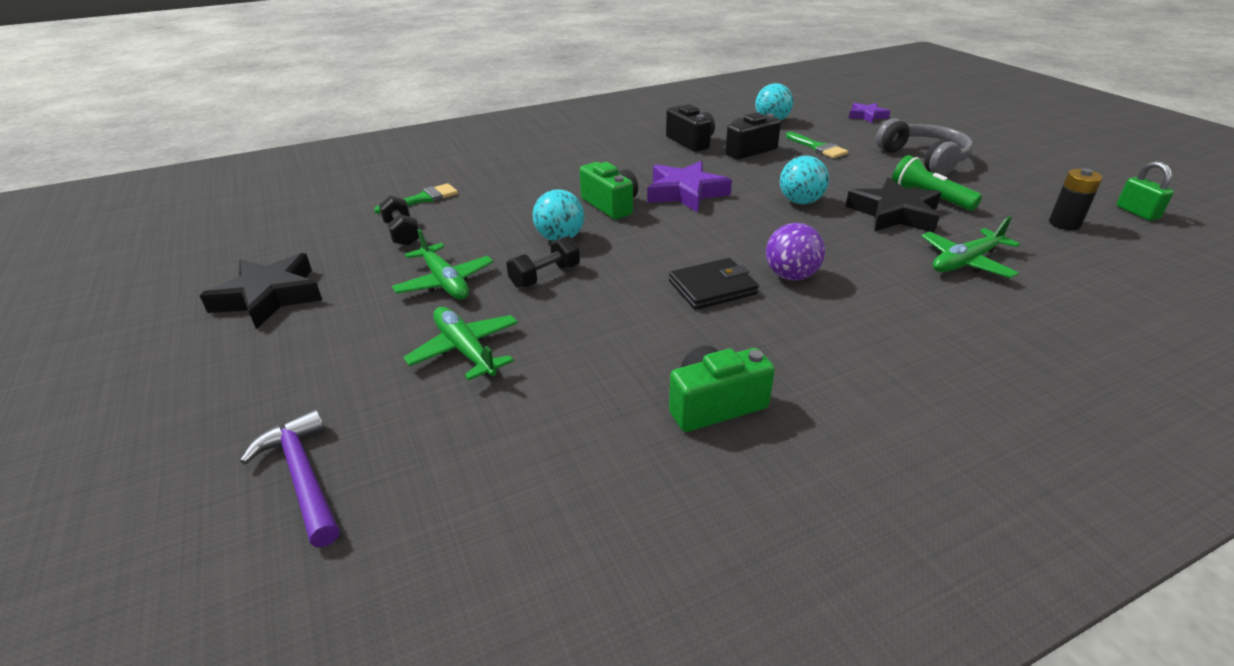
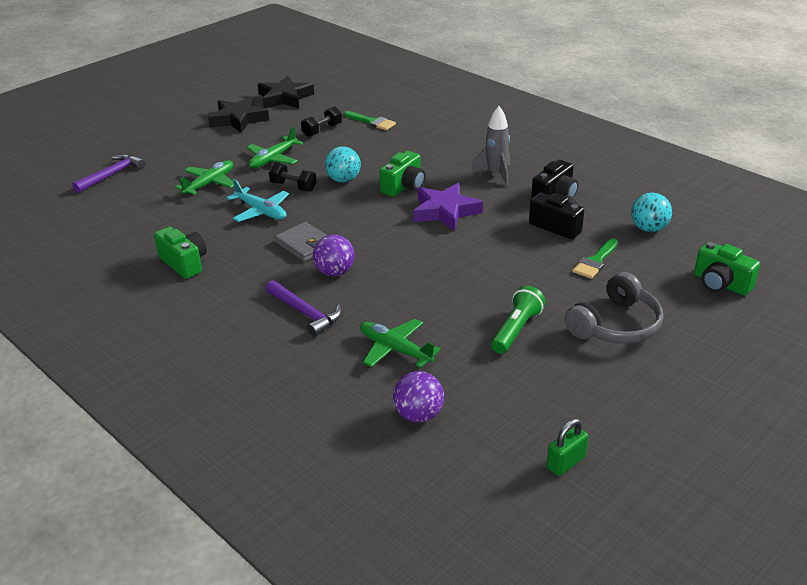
camera: 70 degrees right, 0 degrees up
(597, 311) = (261, 211): none -> turquoise plane
(625, 157) = (495, 174): none -> grey rocket
(712, 288) = (305, 244): black wallet -> grey wallet
(800, 202) = (462, 264): turquoise ball -> none
(867, 116) = (721, 284): purple star -> green camera
(883, 309) = (305, 313): none -> purple hammer
(894, 214) = (467, 312): black star -> black star (285, 98)
(1064, 224) = (505, 409): black battery -> none
(1087, 267) = (418, 415): none -> purple ball

